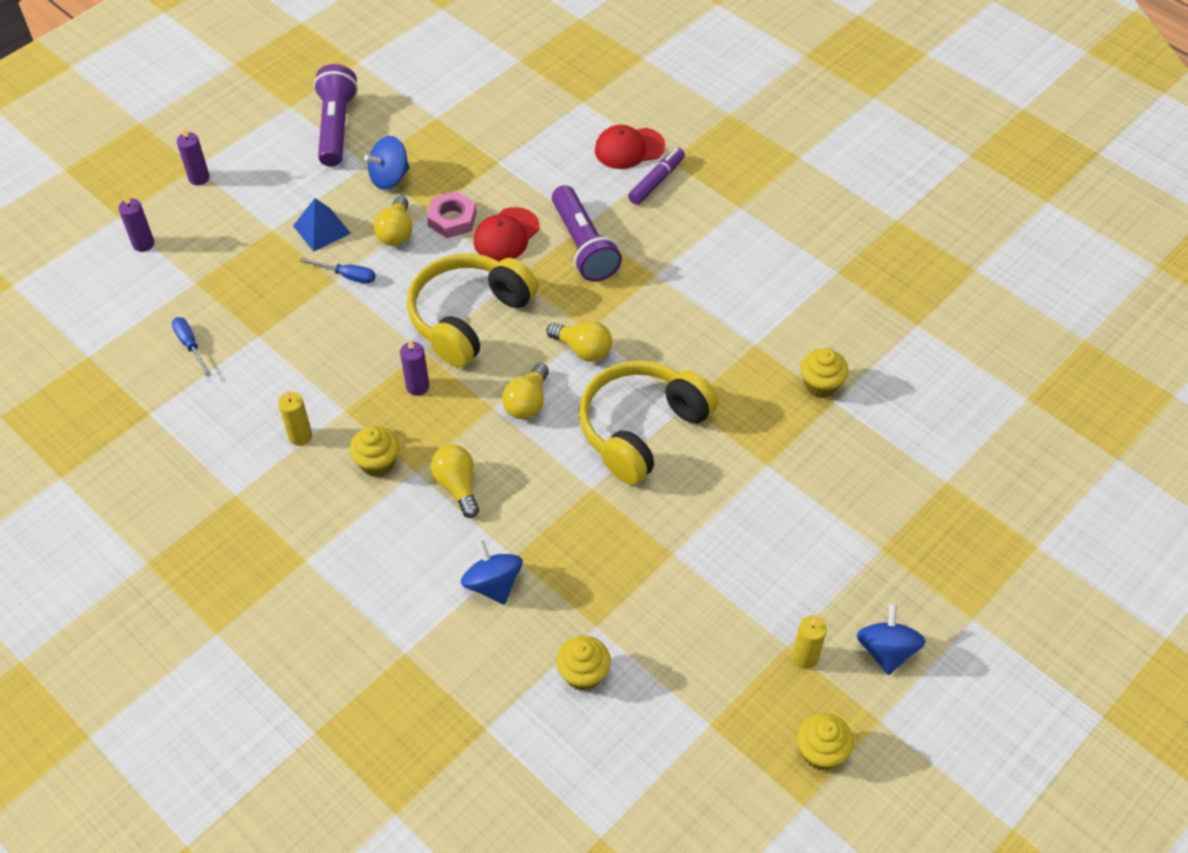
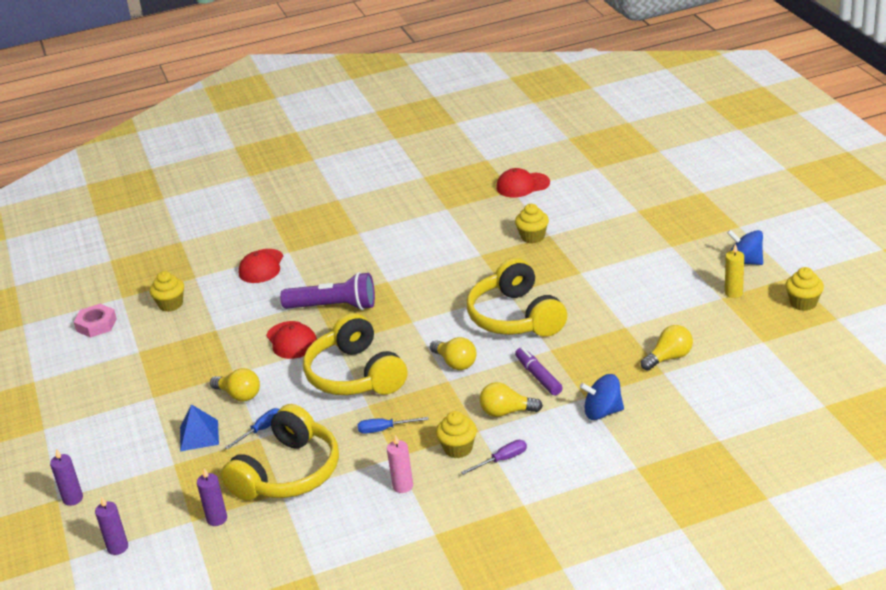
camera: 60 degrees left, 20 degrees down
(190, 345) = (259, 535): blue screwdriver -> blue screwdriver (384, 429)
(289, 328) = (288, 473): none -> yellow headphones
(300, 436) = (403, 486): yellow candle -> pink candle
(336, 127) = (95, 406): purple flashlight -> none
(372, 512) = (502, 460): none -> purple screwdriver
(389, 178) = (178, 388): blue spinning top -> none
(417, 386) = (401, 414): purple candle -> purple candle (217, 519)
(452, 219) = (252, 364): pink nut -> pink nut (96, 325)
(583, 349) = (428, 327): yellow light bulb -> yellow light bulb (669, 358)
(583, 674) = (698, 386): yellow cupcake -> yellow cupcake (171, 304)
(656, 181) = (303, 262): purple marker -> purple marker (538, 376)
(935, 331) = (522, 185): none -> red cap

